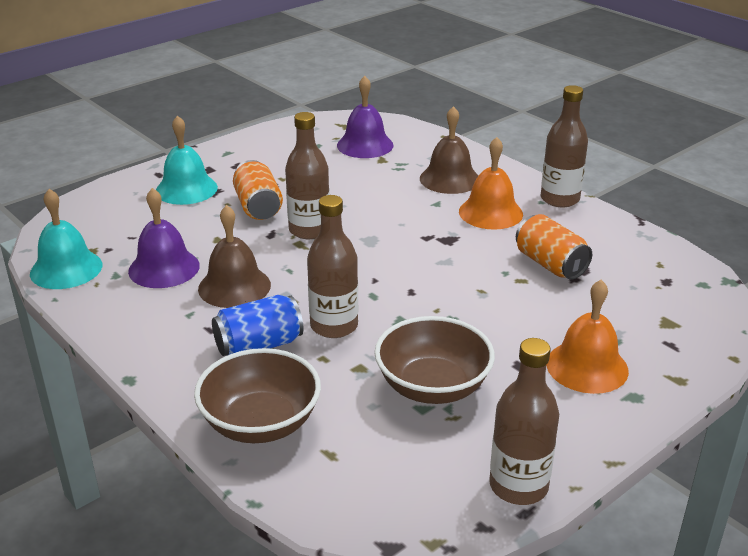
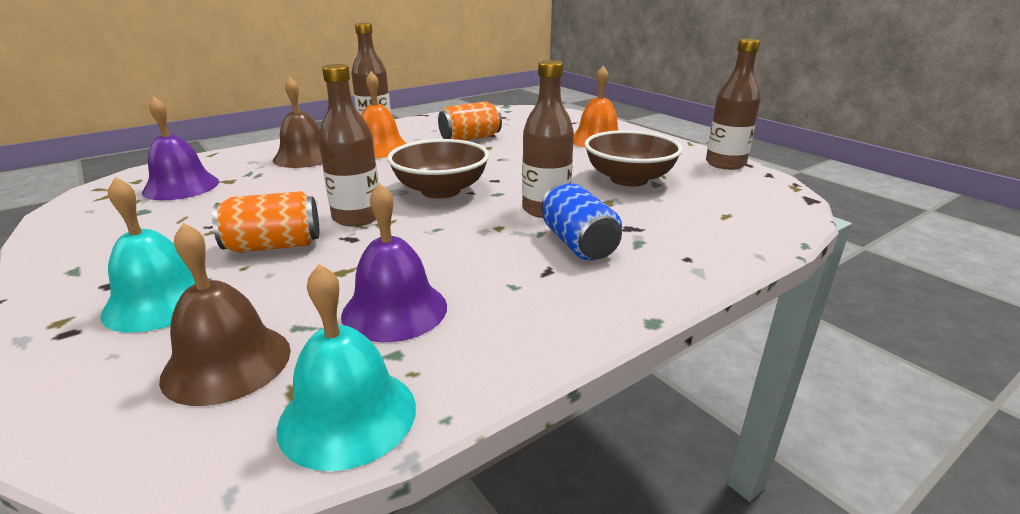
camera: 85 degrees left, 5 degrees down
(234, 286) = (460, 258): brown bell -> brown bell (227, 363)
(260, 423) = (700, 242): brown bowl -> brown bowl (441, 190)

